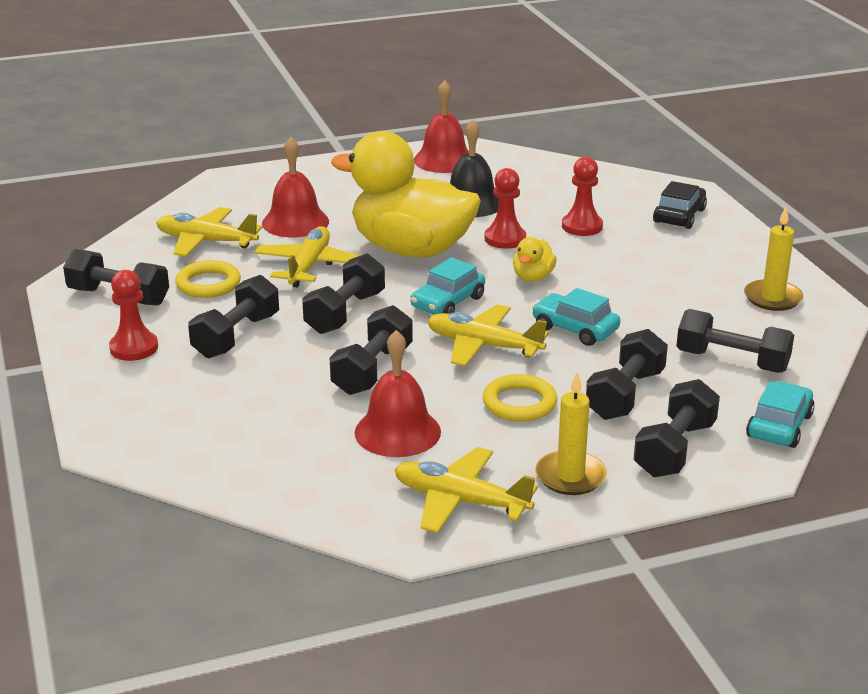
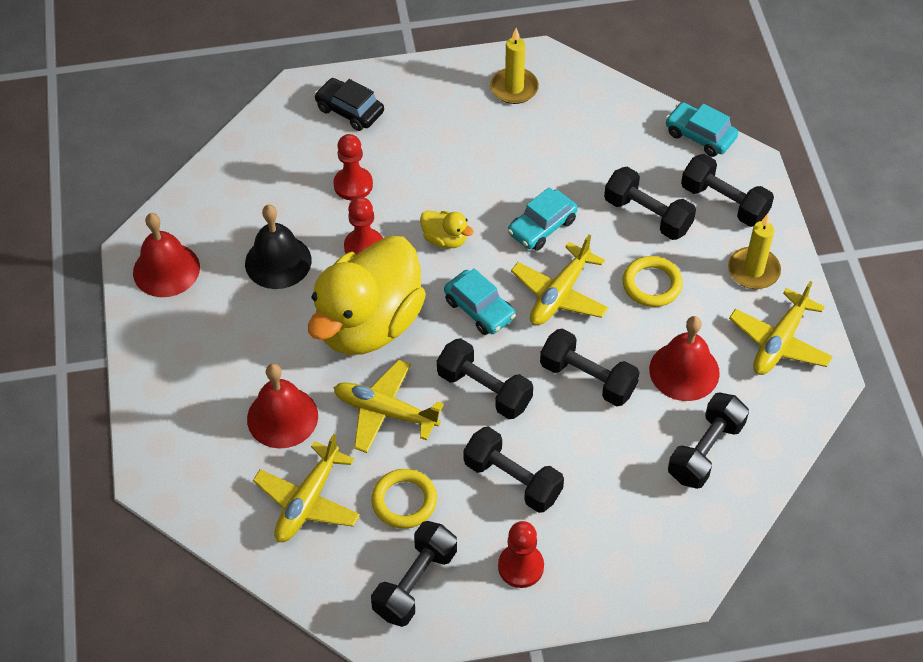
camera: 80 degrees left, 25 degrees up
(732, 361) = (608, 139): black dumbbell -> black dumbbell (705, 451)

